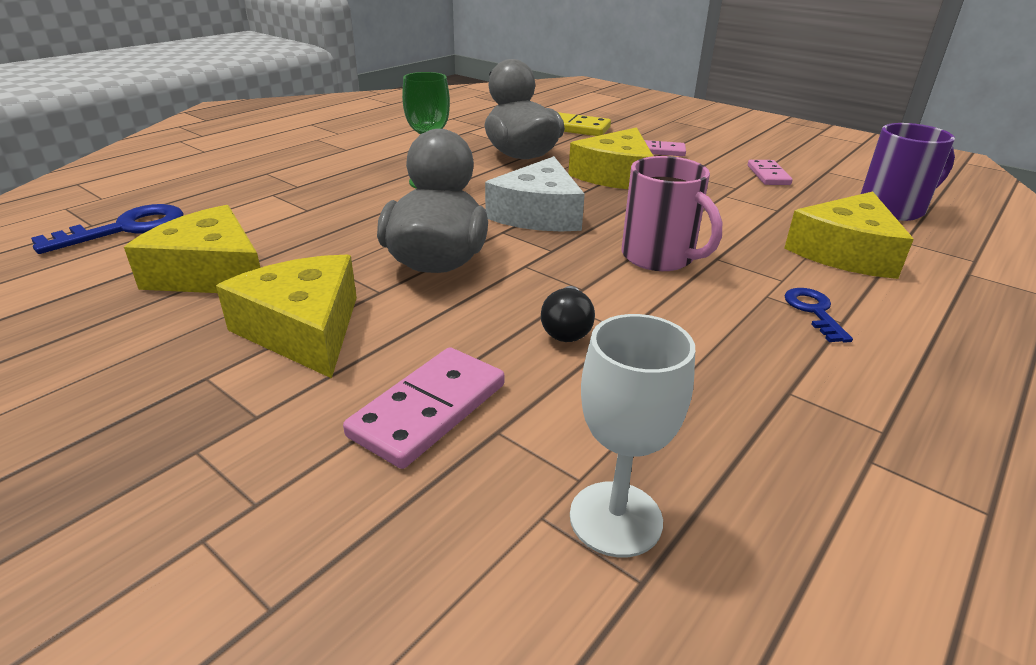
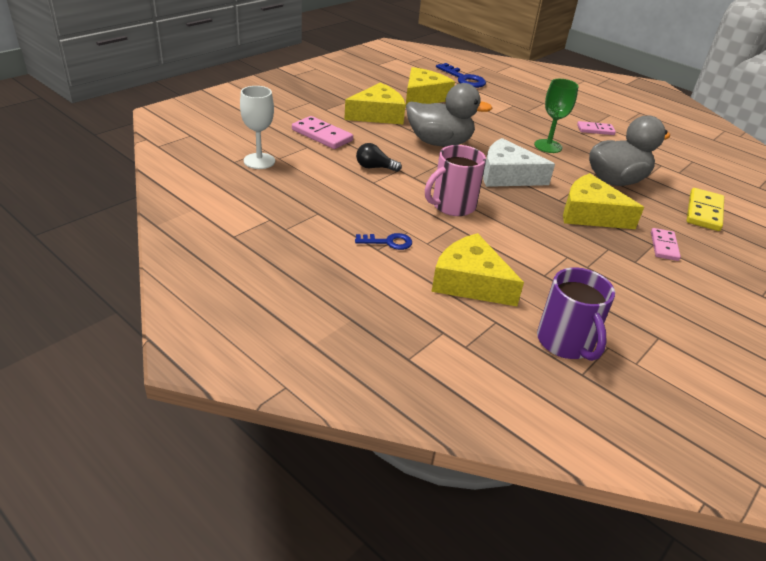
camera: 90 degrees right, 5 degrees up
(768, 175) = (626, 293): pink domino -> pink domino (595, 130)

